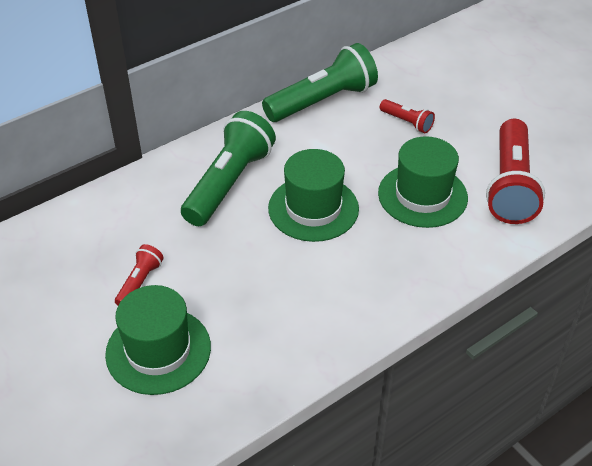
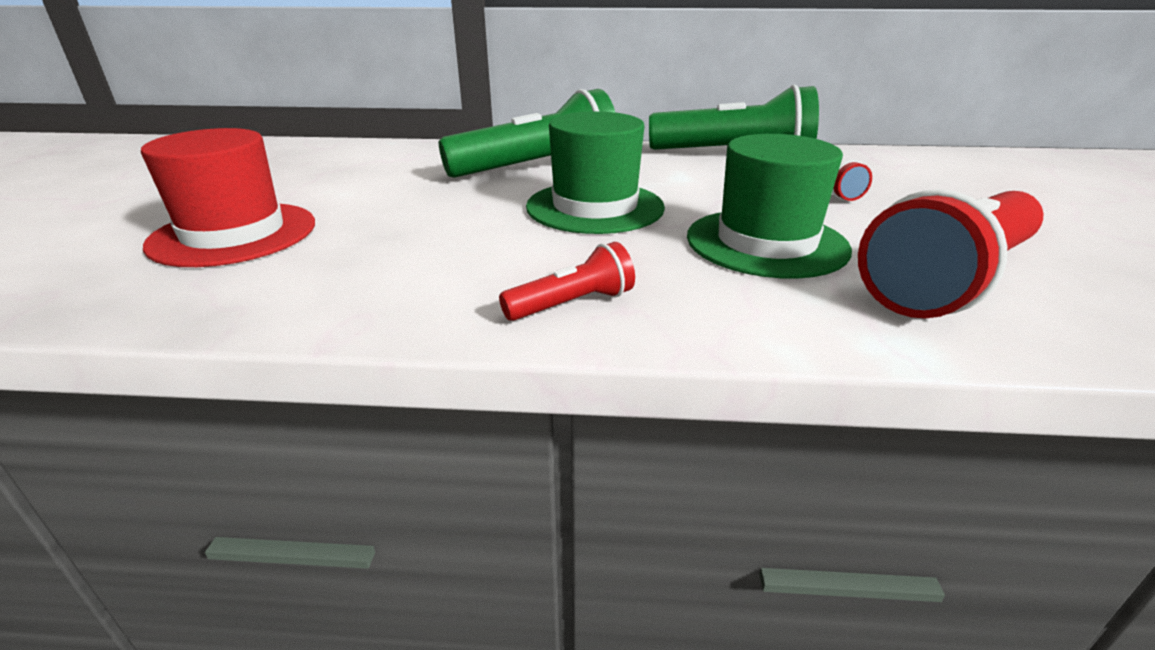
camera: 40 degrees right, 15 degrees down
(140, 282) = (329, 191): red flashlight -> red flashlight (572, 304)
(158, 350) = (234, 234): green hat -> red hat

